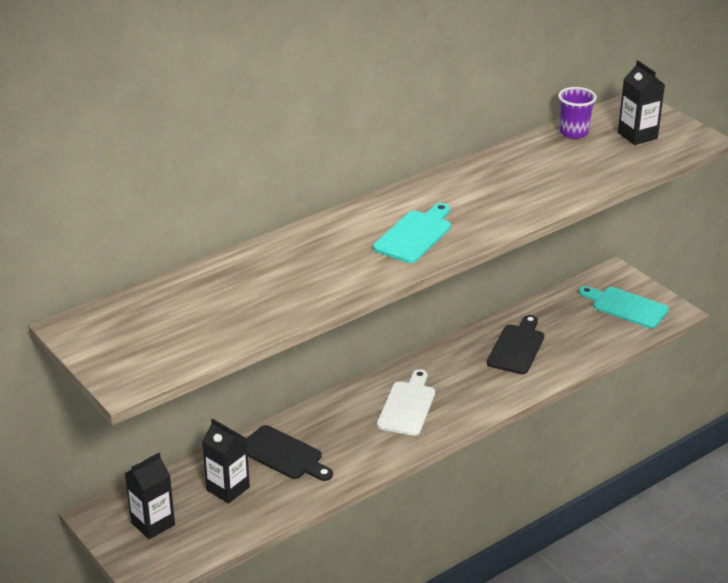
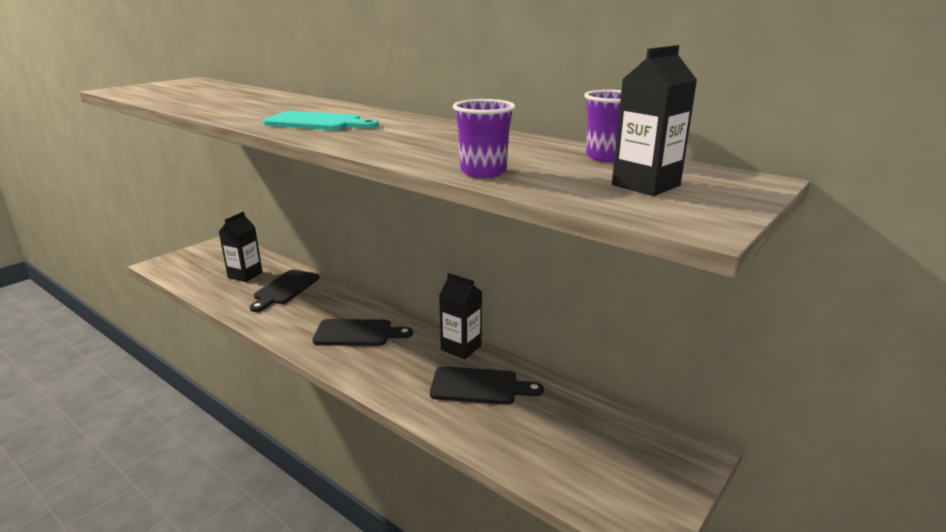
camera: 75 degrees right, 10 degrees down
(153, 524) = (211, 258): black carton -> black carton (461, 348)
(407, 406) = (357, 333): white cutting board -> black cutting board
(597, 179) = (483, 172): none -> purple cup
(626, 307) = (621, 472): turquoise cutting board -> none

